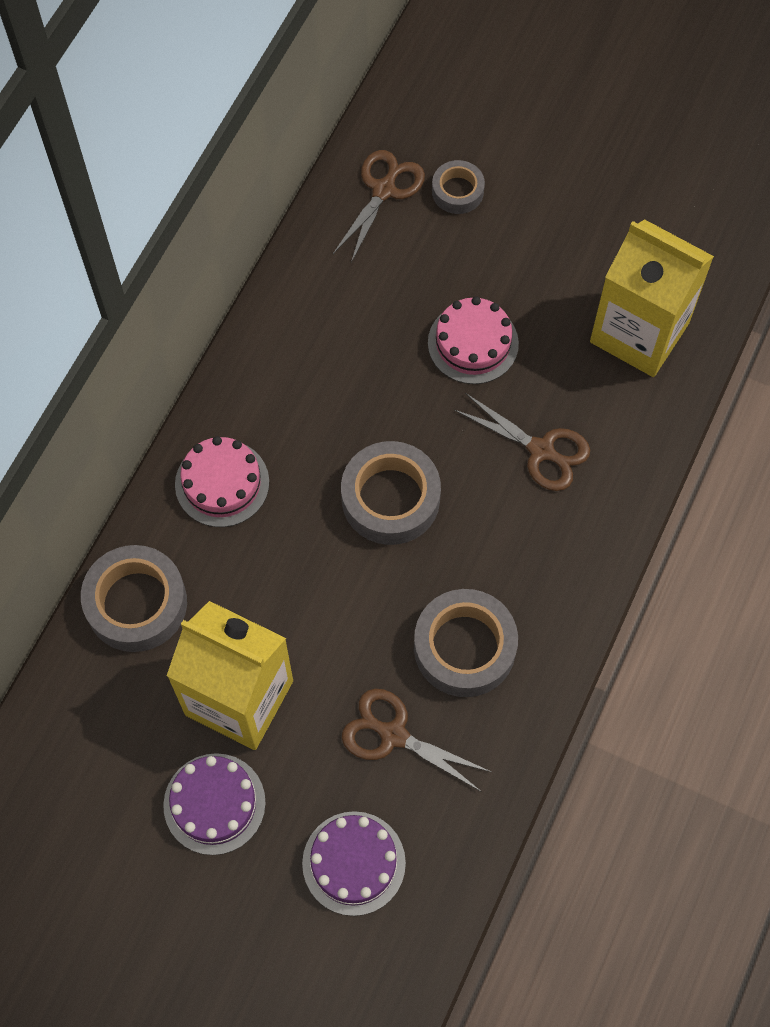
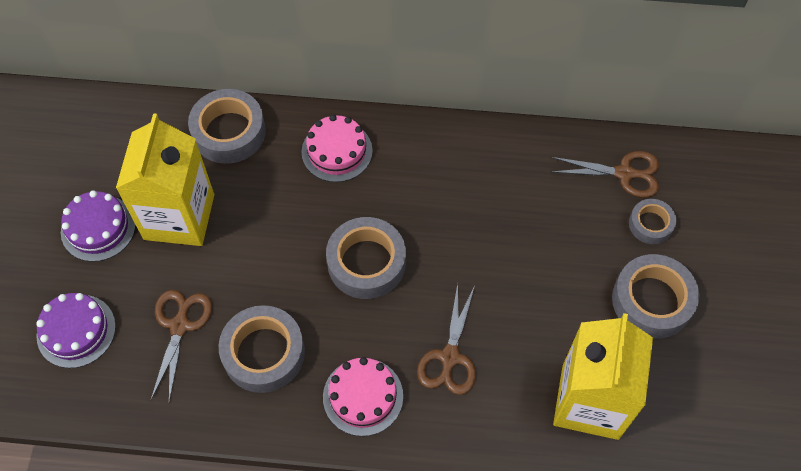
camera: 70 degrees right, 5 degrees down
(473, 343) = (521, 278): pink cake -> pink cake (363, 396)
(548, 228) = (652, 301): none -> grey tape

